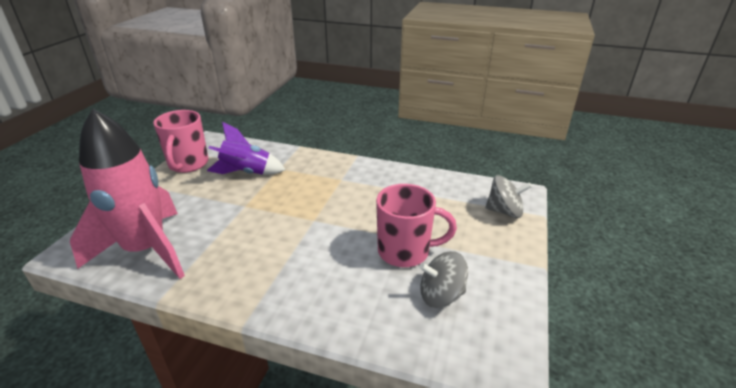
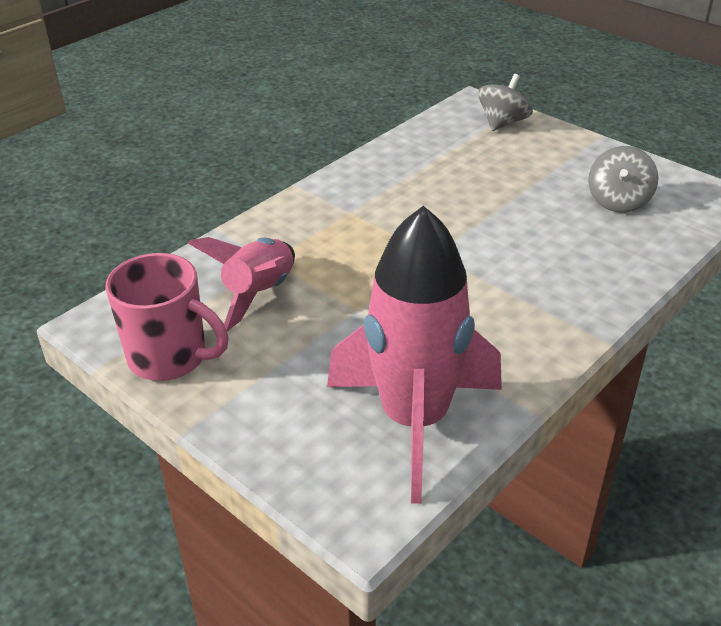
camera: 65 degrees left, 5 degrees up
(246, 173) = (259, 294): purple rocket -> pink rocket
(405, 251) = (538, 203): pink mug -> none

